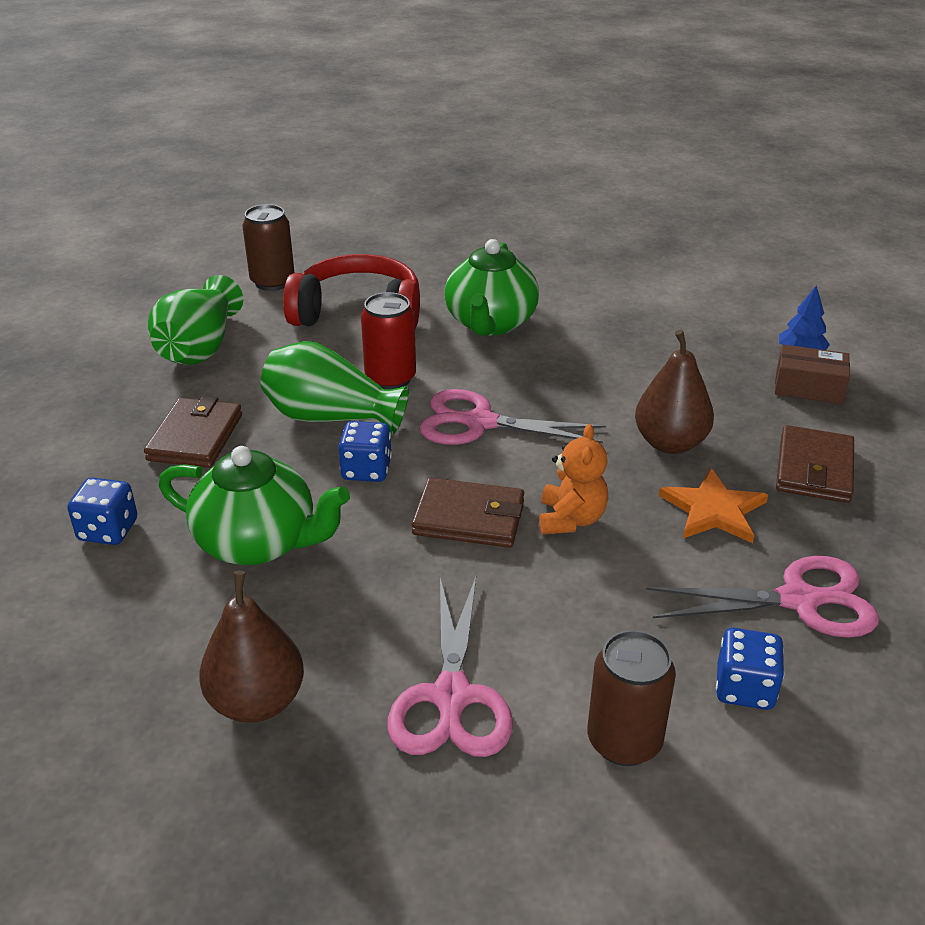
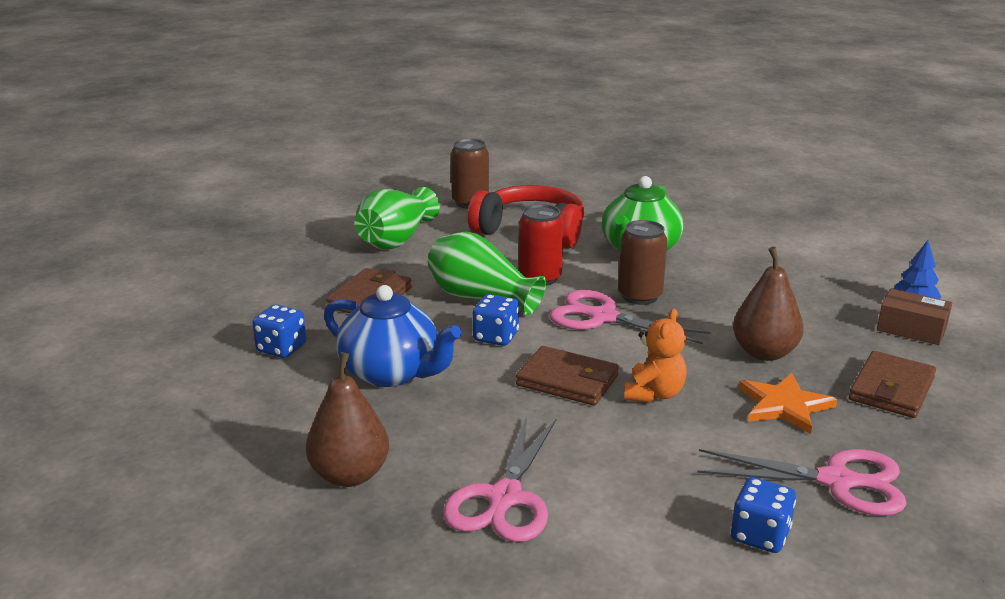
camera: 15 degrees right, 10 degrees down
(258, 543) = (391, 373): green teapot -> blue teapot
(624, 741) = (637, 553): brown can -> brown can (640, 296)

